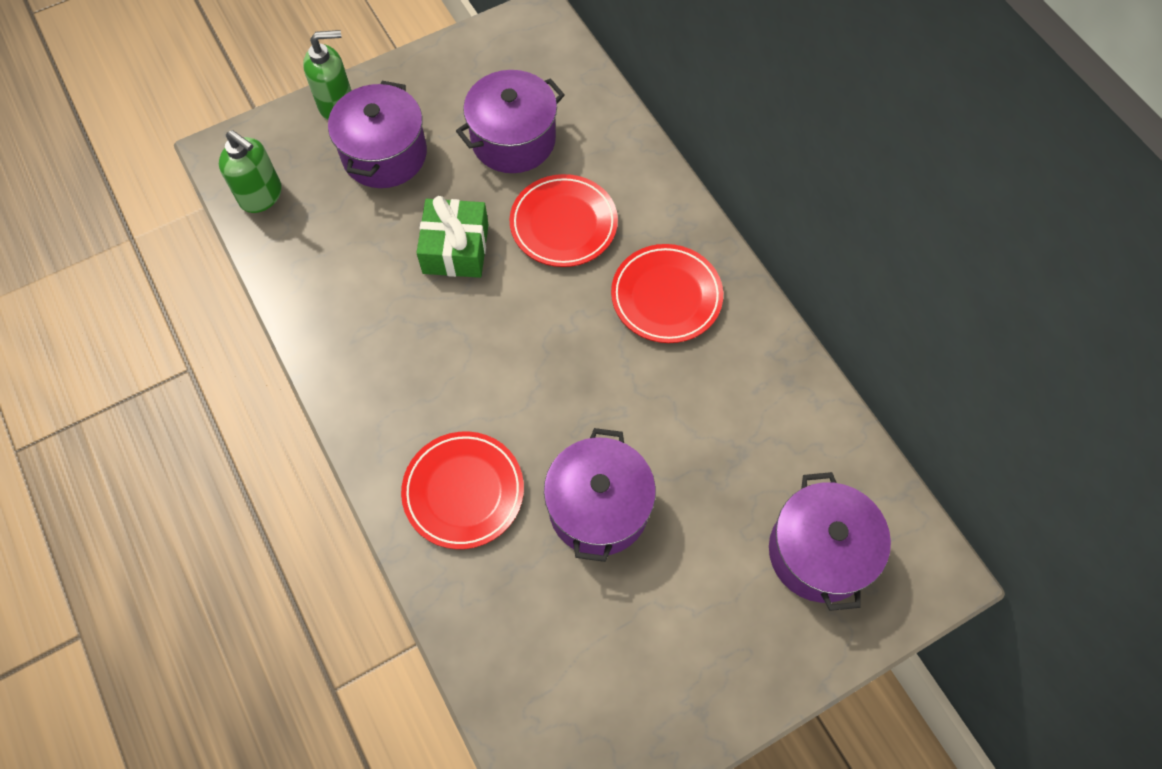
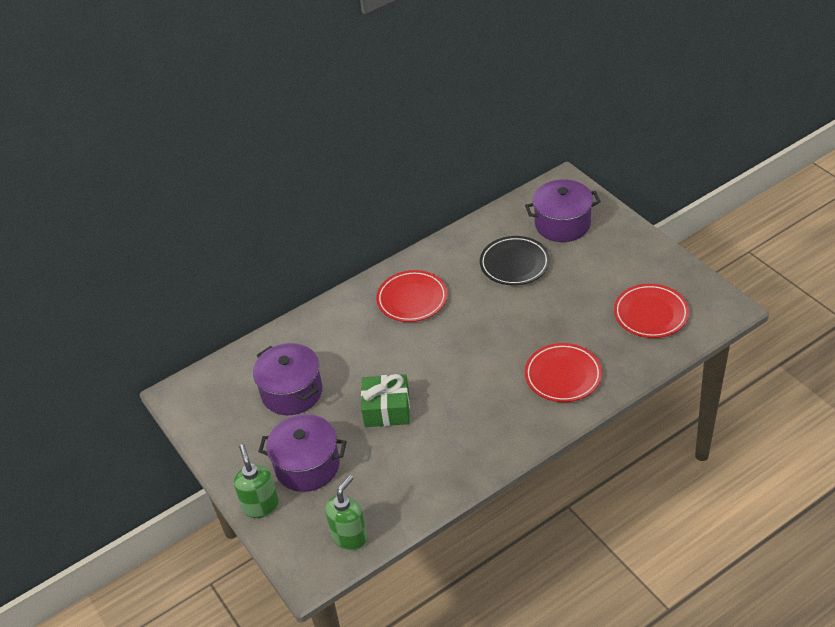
camera: 90 degrees left, 20 degrees down
(563, 224) = (362, 355): red plate -> red plate (650, 314)
(598, 508) = (558, 313): purple pot -> none
(725, 456) = (514, 264): none -> black plate

